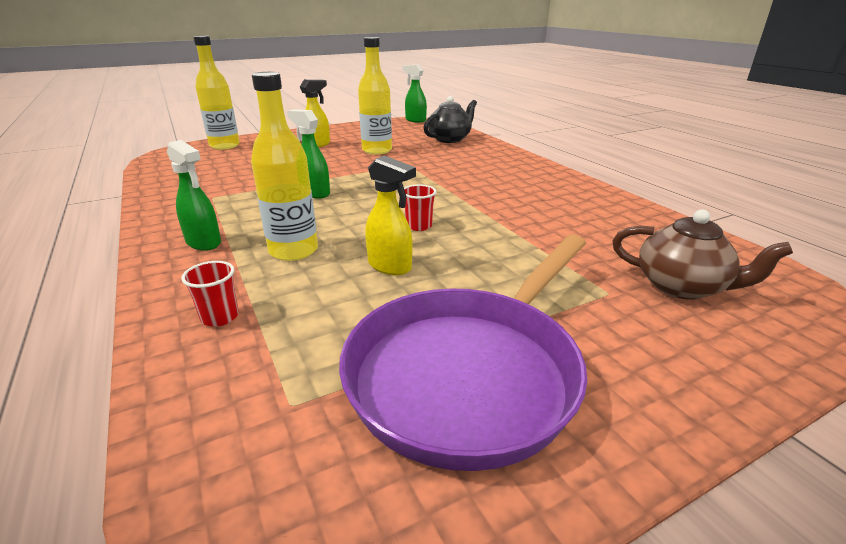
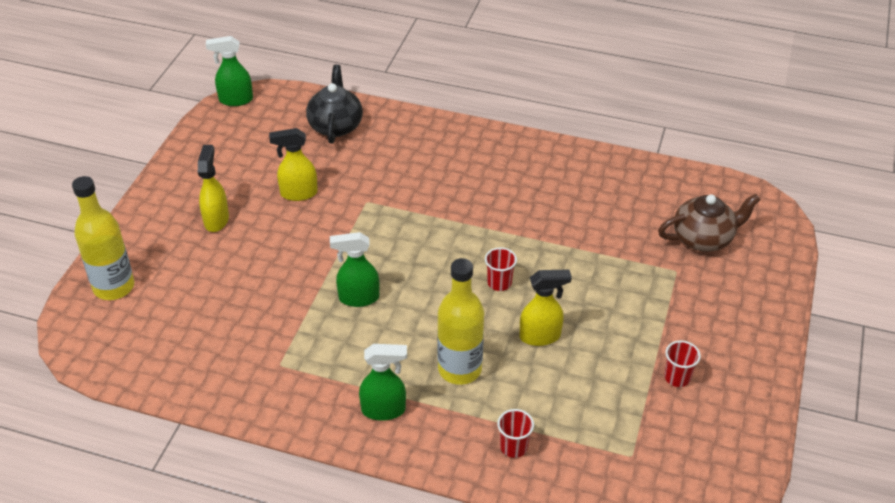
camera: 45 degrees left, 15 degrees up
(377, 150) = (298, 193): yellow bottle -> yellow spray bottle
(470, 372) = (677, 377): purple pan -> red cup

